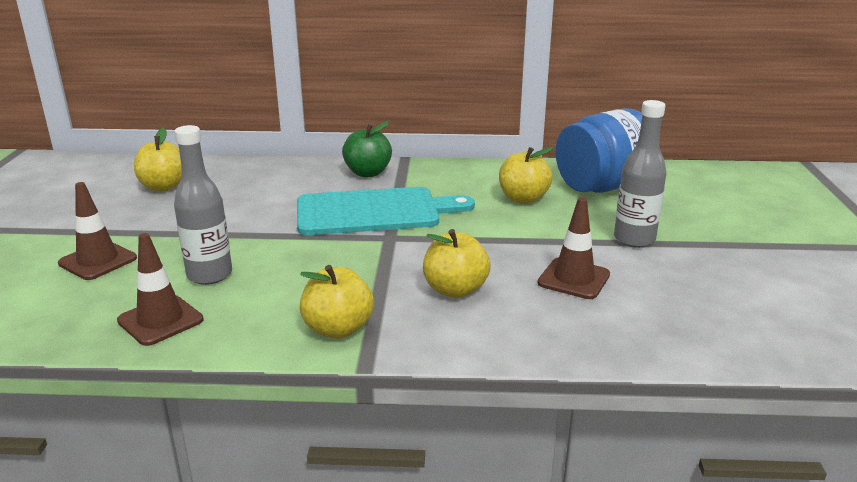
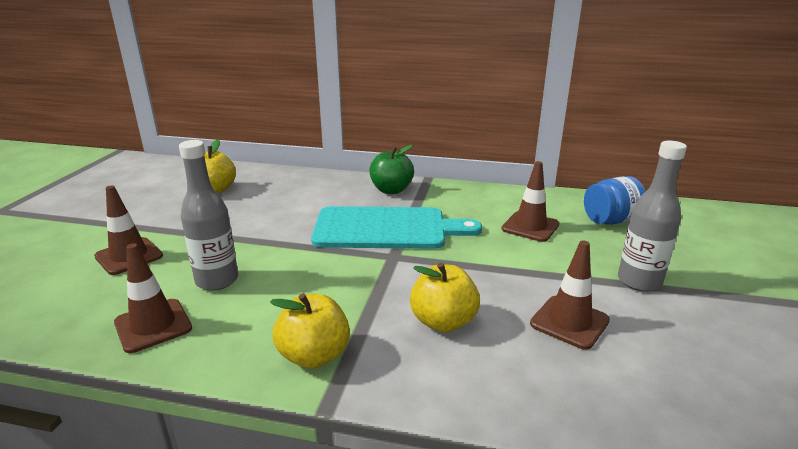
camera: 10 degrees right, 0 degrees up
(523, 199) = (530, 227): yellow apple -> brown traffic cone
(602, 187) = (610, 221): blue jar -> blue jar, size x0.61

